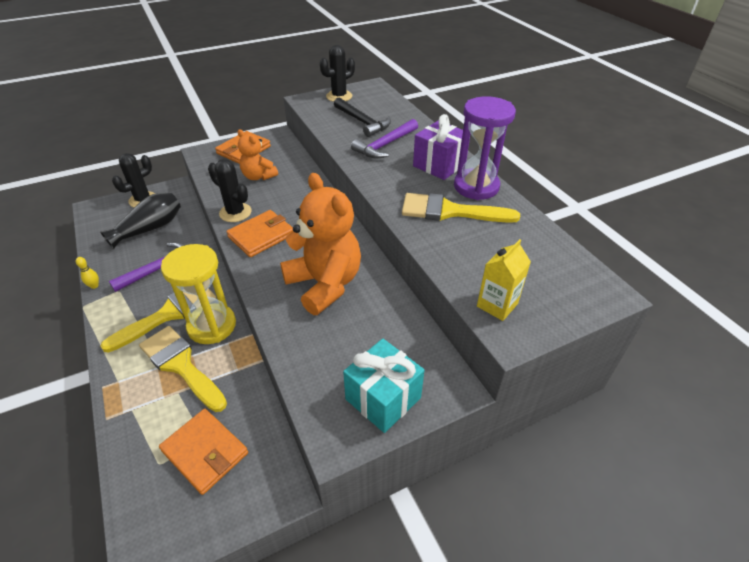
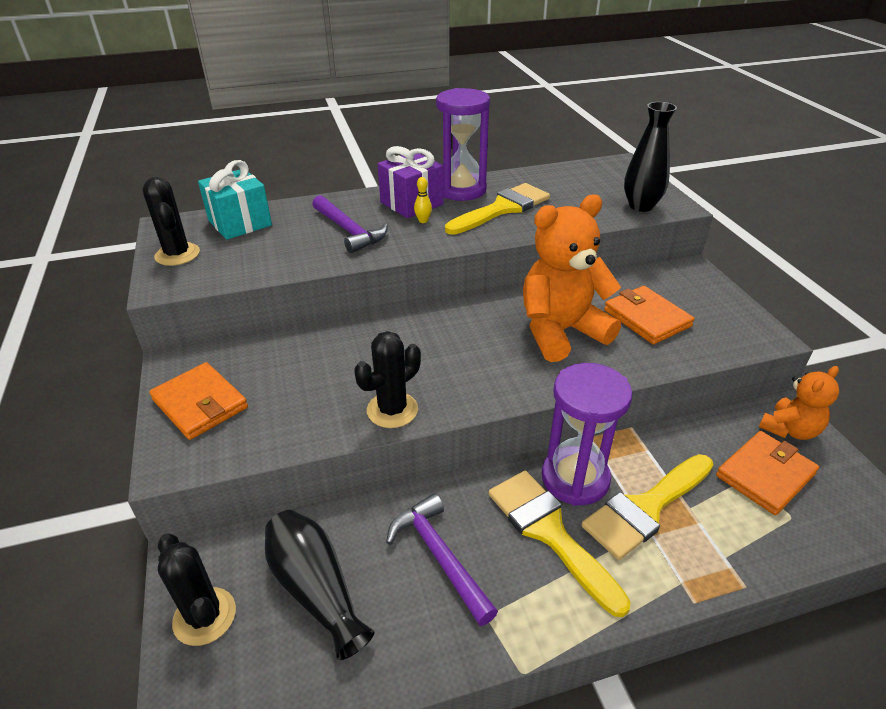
camera: 80 degrees left, 5 degrees down
(94, 286) = (469, 662): yellow bowling pin -> yellow bowling pin (423, 221)
(212, 326) = (575, 478): yellow hourglass -> purple hourglass
(258, 176) = (299, 385): orange teddy bear -> orange teddy bear (789, 429)
(261, 236) = (457, 382): orange wallet -> orange wallet (647, 318)
(362, 122) = (275, 241): black hammer -> none
(383, 398) = (714, 307): turquoise gift -> turquoise gift (240, 223)
(449, 211) = (502, 209): yellow brush -> yellow brush turned 150 degrees counterclockwise
(497, 305) = (641, 206): yellow carton -> black vase

